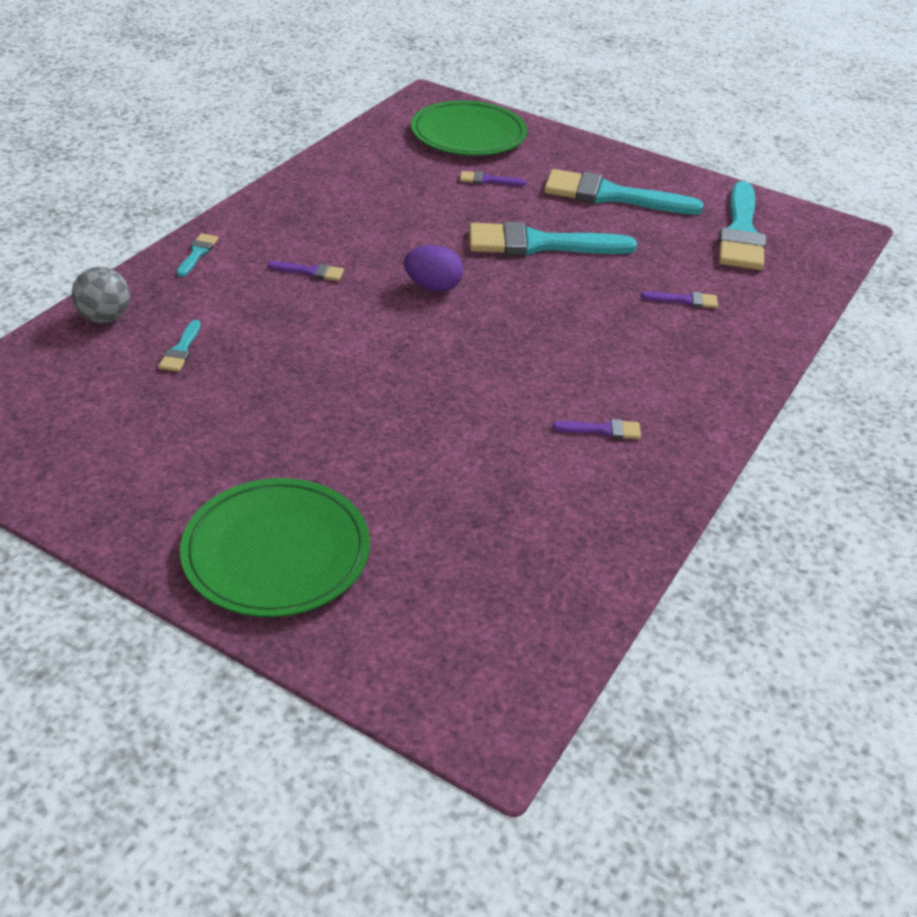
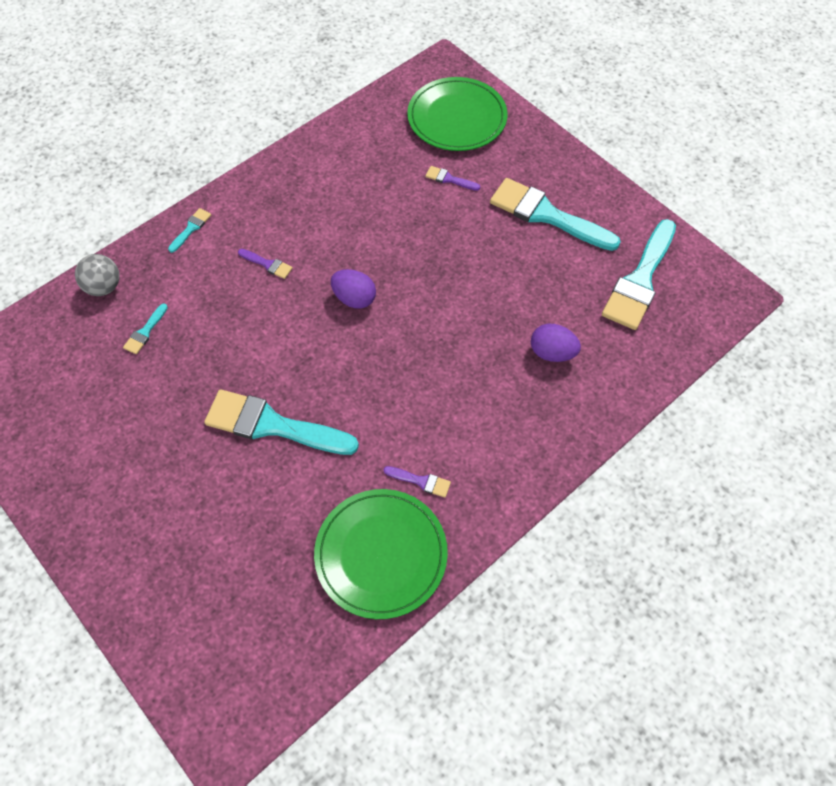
camera: 20 degrees right, 20 degrees up
(276, 552) = (143, 544): green plate -> green plate (381, 554)
(539, 244) = (459, 264): turquoise brush -> turquoise brush (272, 425)
(685, 300) = (552, 353): purple brush -> purple egg

